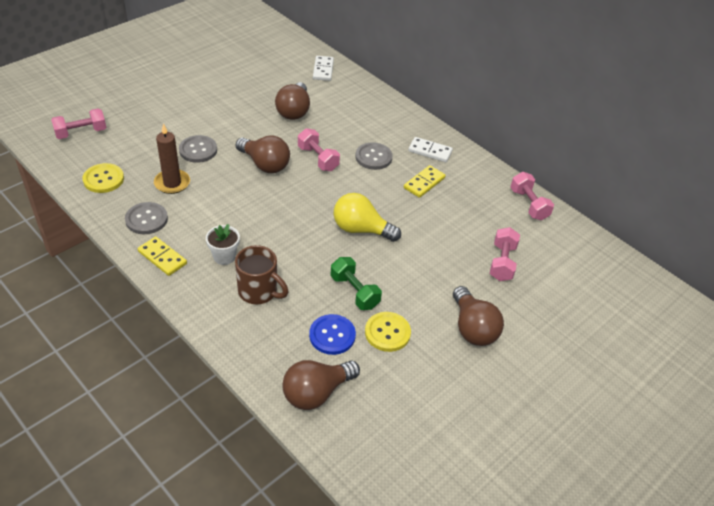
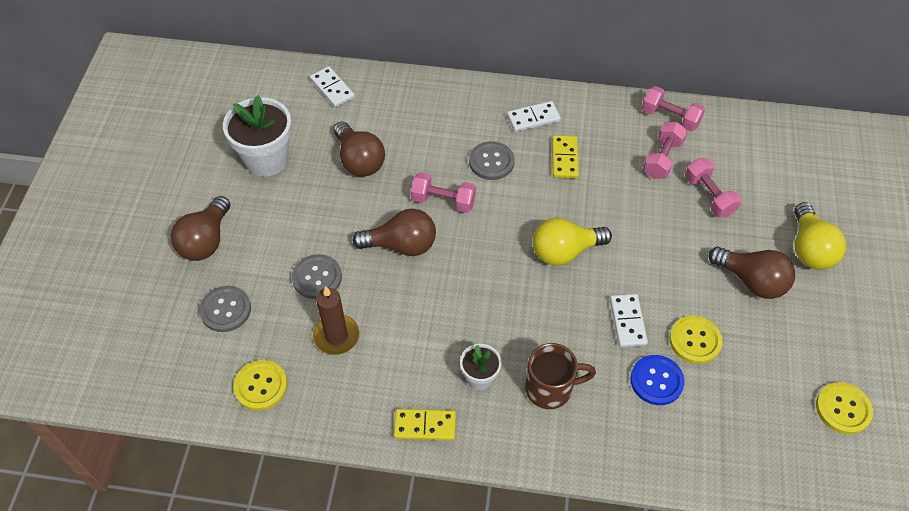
camera: 35 degrees left, 10 degrees up
(81, 133) = (166, 349): pink dumbbell -> pink dumbbell (662, 159)
(146, 219) = (360, 397): grey button -> grey button (225, 310)
(243, 81) = (266, 159): none -> white flower pot
(316, 393) = (703, 446): brown light bulb -> brown light bulb (206, 241)
(354, 292) = (628, 322): green dumbbell -> white domino
(447, 447) = (843, 409): none -> yellow button
(542, 339) = (809, 249): none -> yellow light bulb

